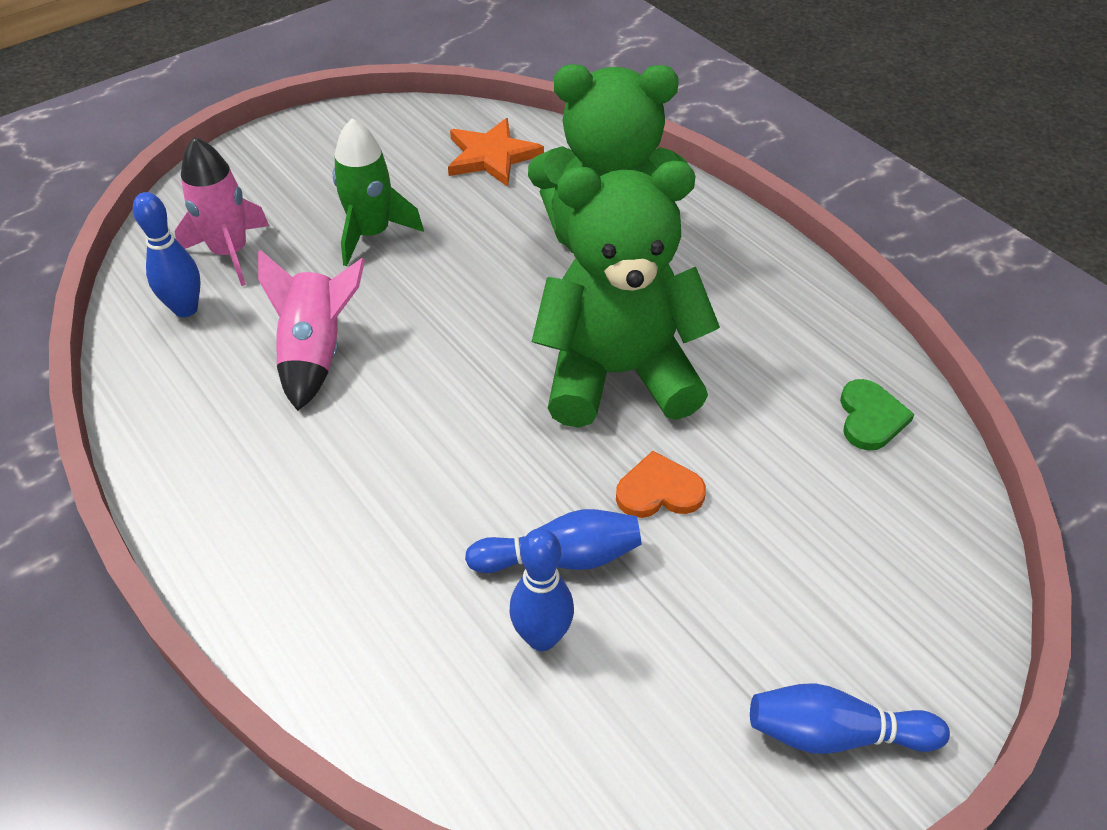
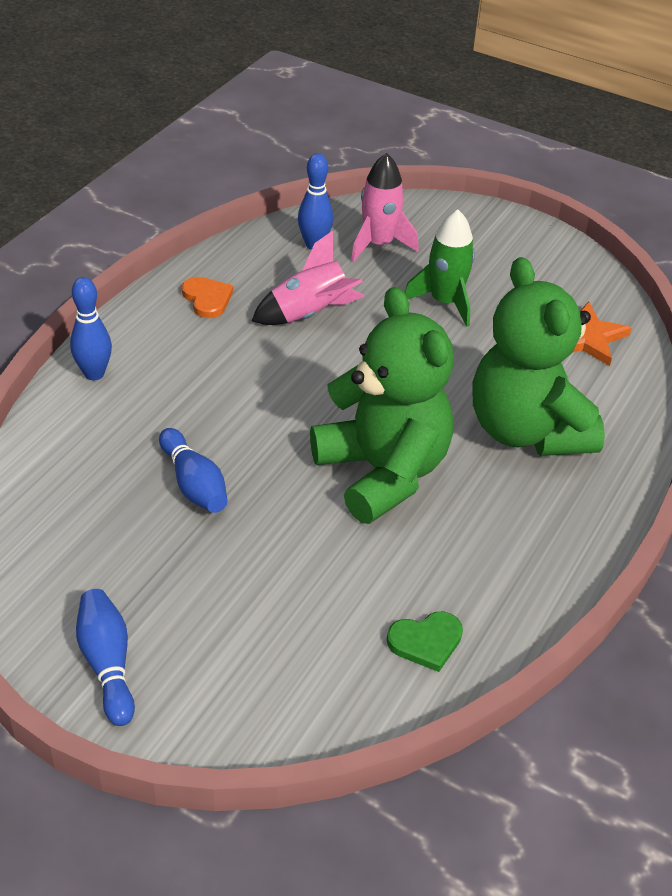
camera: 65 degrees right, 5 degrees down
(542, 637) = (126, 491): blue bowling pin -> blue bowling pin (94, 374)
(659, 491) = (278, 522): orange heart -> orange heart (207, 299)

